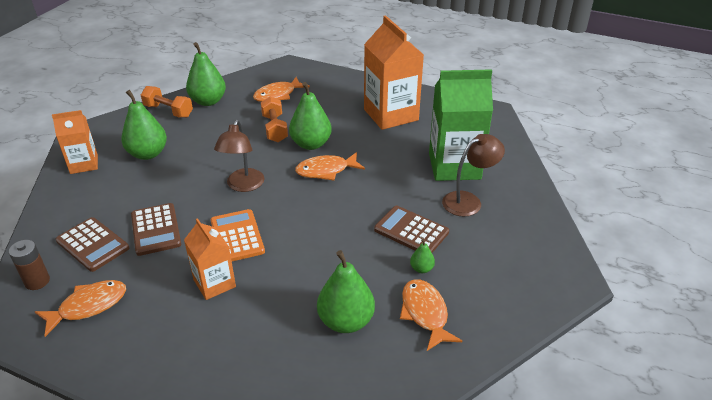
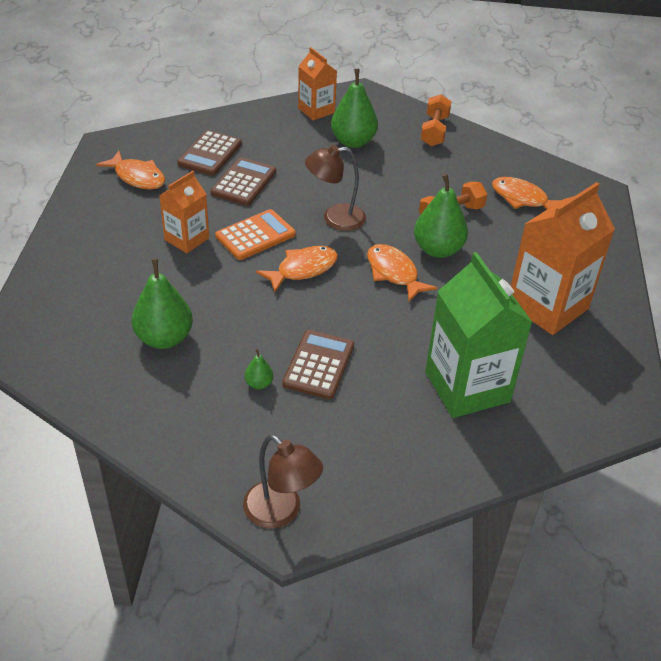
camera: 70 degrees right, 5 degrees up
(37, 281) = (156, 141): brown battery -> none
(156, 229) = (244, 182): brown calculator -> brown calculator turned 150 degrees clockwise
(208, 101) = (471, 152): green pear -> none
(425, 313) = (192, 397): orange fish -> orange fish (303, 269)
(468, 201) = (400, 410): brown lamp -> brown lamp (281, 512)

